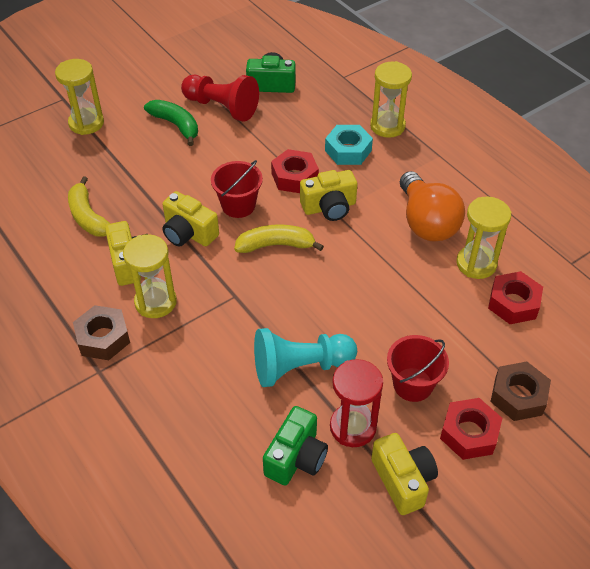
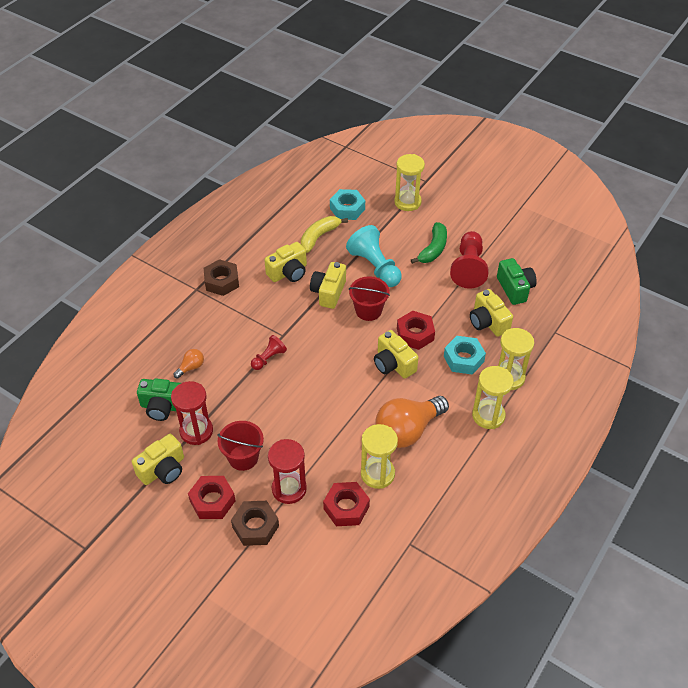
camera: 70 degrees right, 0 degrees up
(58, 177) = (347, 209): none -> turquoise nut
(155, 302) = (260, 296): yellow hourglass -> yellow hourglass (488, 416)
(241, 409) = (191, 367): none -> orange light bulb
(266, 319) = (268, 358): none -> red pawn
(276, 245) = (339, 343): yellow banana -> none
(300, 367) = (235, 389): turquoise pawn -> turquoise pawn (375, 267)
(307, 117) = (488, 322): none -> yellow camera
(473, 349) = (289, 489): none -> red hourglass

